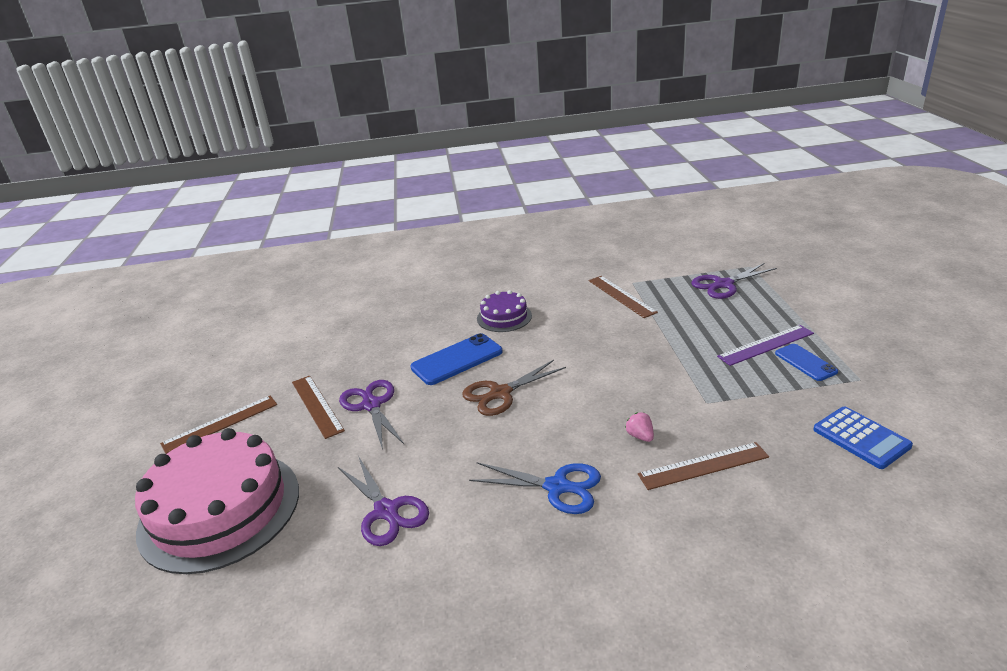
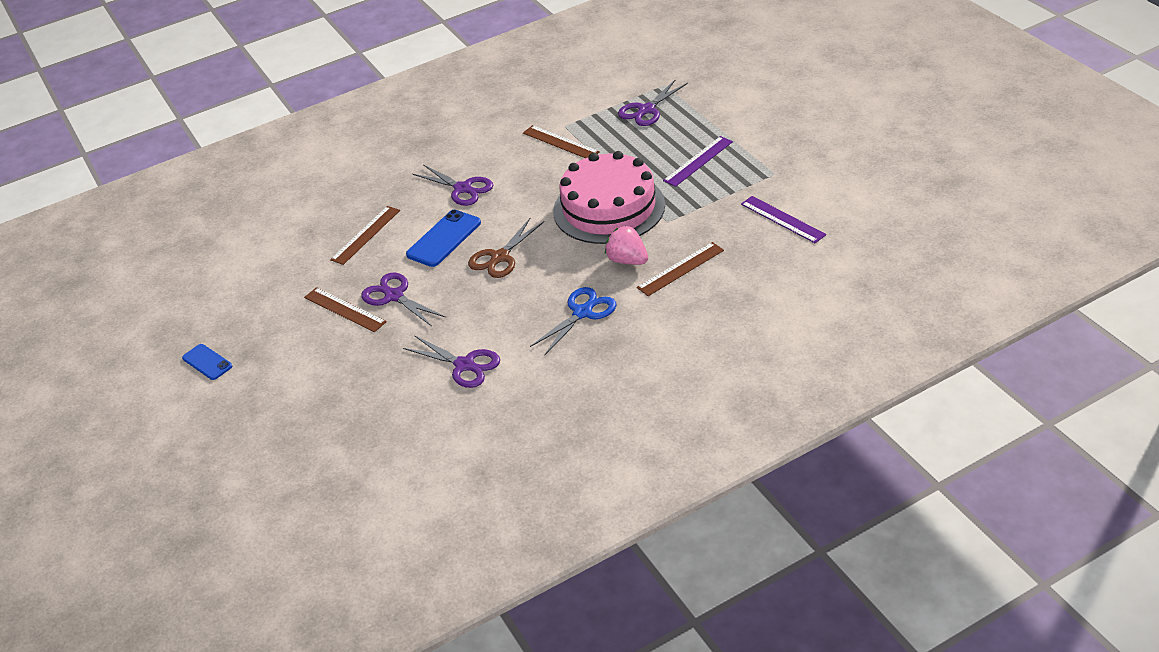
camera: 20 degrees left, 10 degrees up
(220, 424) = (267, 347): brown ruler -> brown ruler (365, 235)
(220, 509) = (329, 403): pink cake -> pink cake (609, 208)
(504, 317) = (463, 188): purple cake -> purple scissors
(557, 487) = (582, 313): blue scissors -> blue scissors turned 45 degrees counterclockwise
(640, 436) = (627, 260): pink strawberry -> pink strawberry, size x1.81
(805, 362) = (732, 169): blue phone -> blue phone (207, 362)
(861, 438) = (782, 219): blue calculator -> purple ruler

